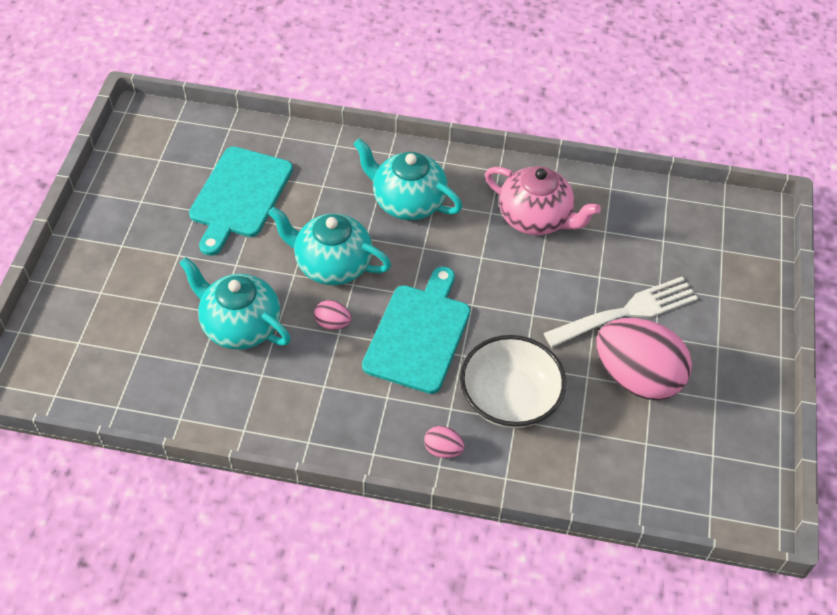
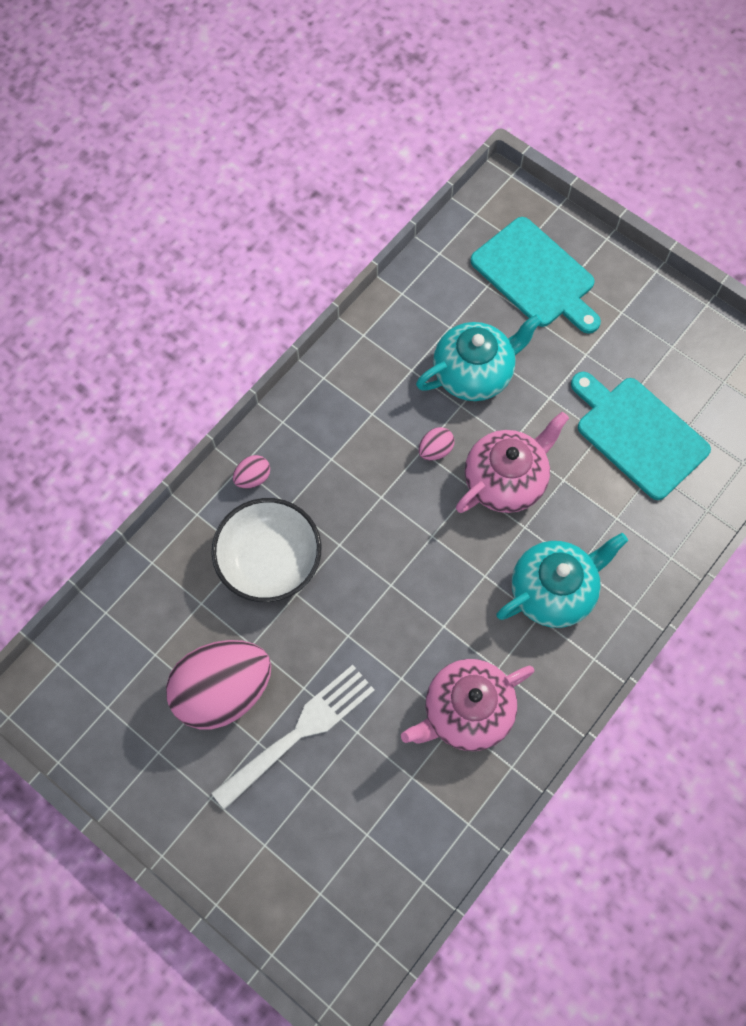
camera: 120 degrees right, 15 degrees up
(332, 265) = (505, 480): turquoise teapot -> pink teapot
(419, 334) = (382, 518): turquoise cutting board -> turquoise cutting board (536, 276)
(627, 312) = (300, 731): white fork -> white fork turned 135 degrees counterclockwise

